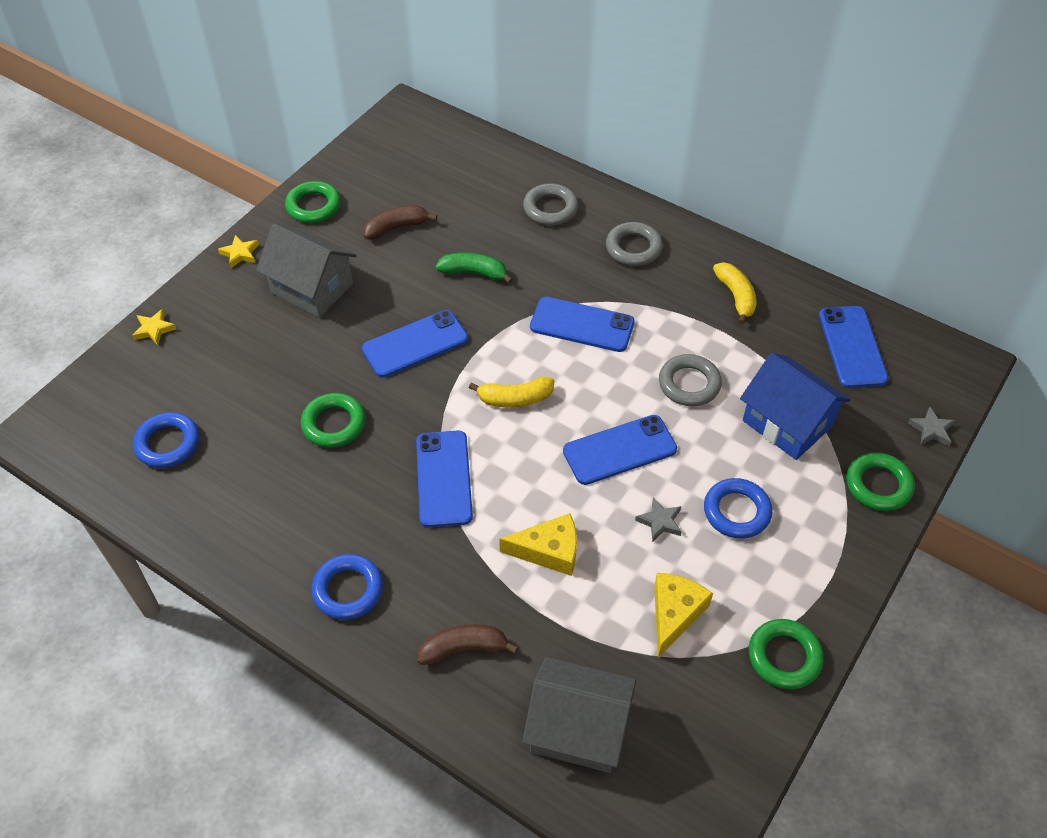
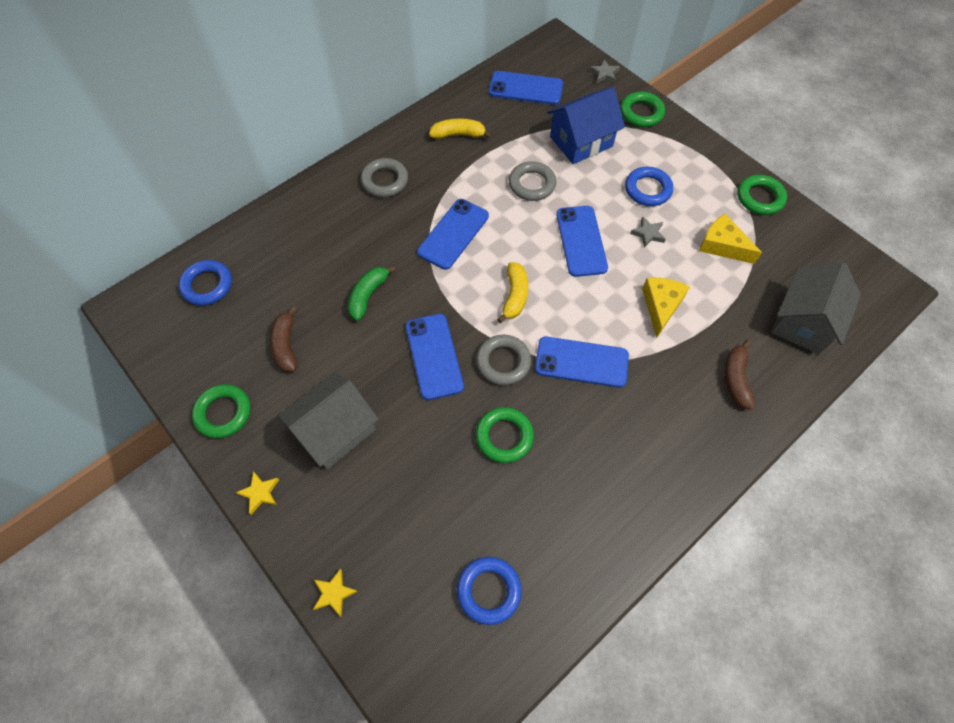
camera: 75 degrees left, 10 degrees up
(348, 590) = (674, 452): blue ring -> blue ring (207, 285)
(550, 208) = (316, 224): grey ring -> grey ring (503, 362)

